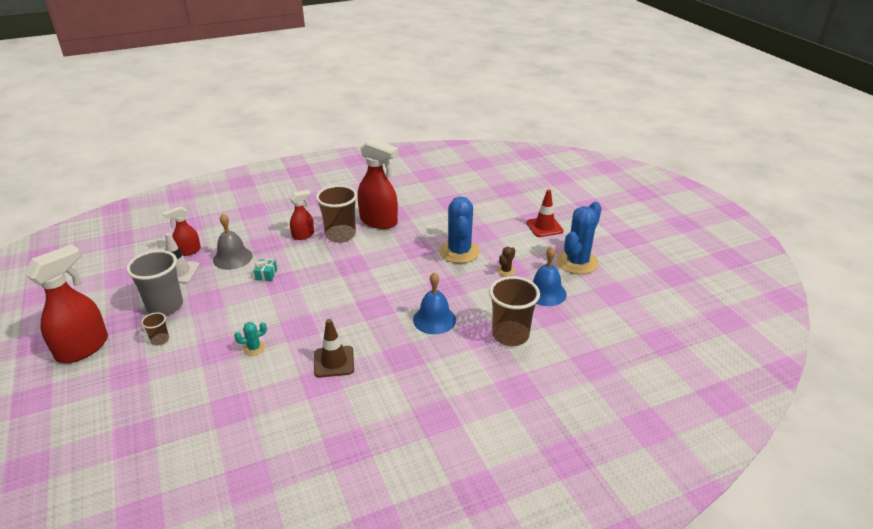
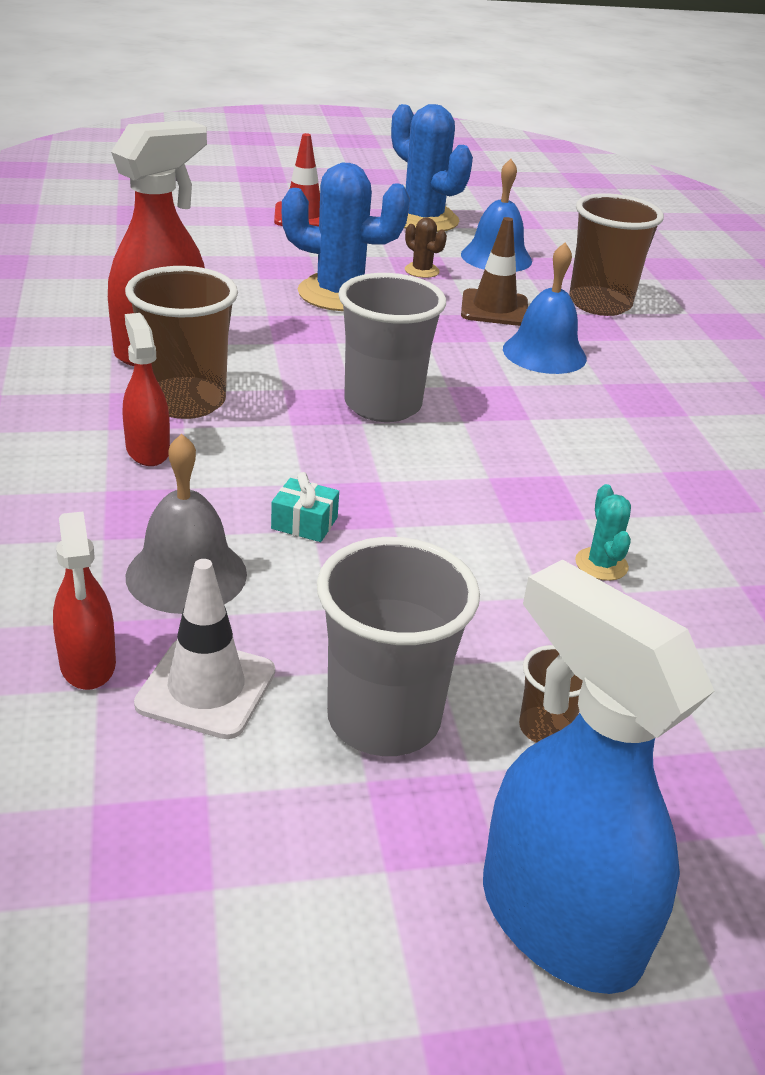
camera: 80 degrees left, 0 degrees up
(83, 348) = (557, 921): red spray bottle -> blue spray bottle
(334, 362) = (655, 468): brown traffic cone -> brown traffic cone (494, 308)
(358, 279) = (382, 405): none -> grey cup

